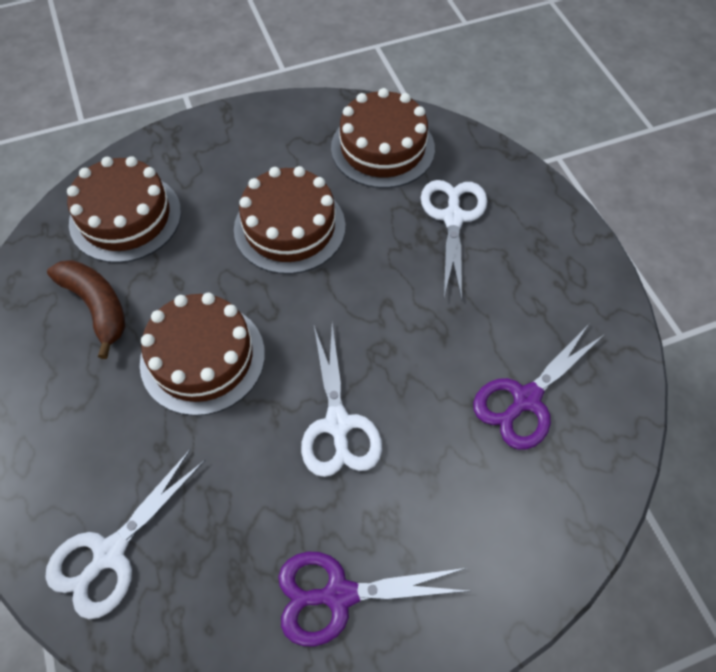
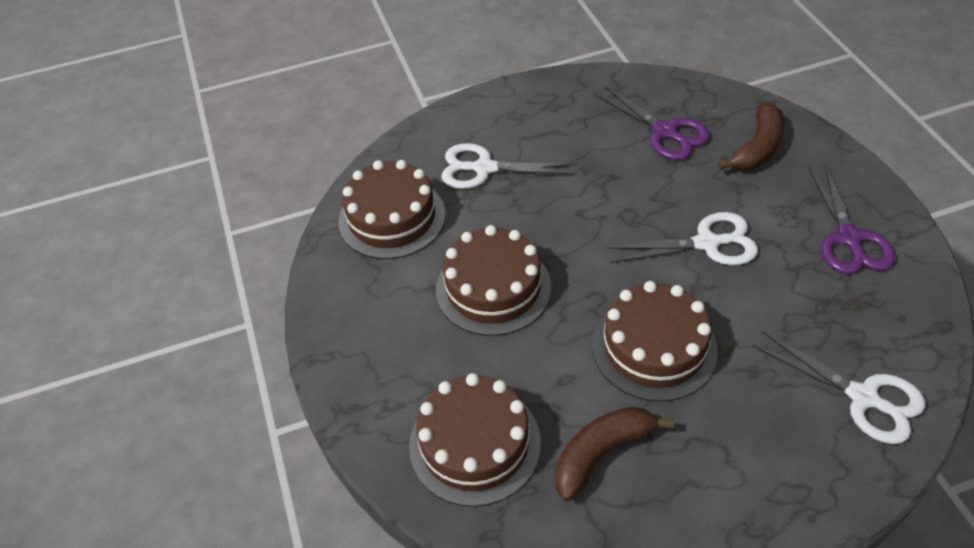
camera: 85 degrees left, 10 degrees down
(503, 509) = (757, 148): none -> brown banana

